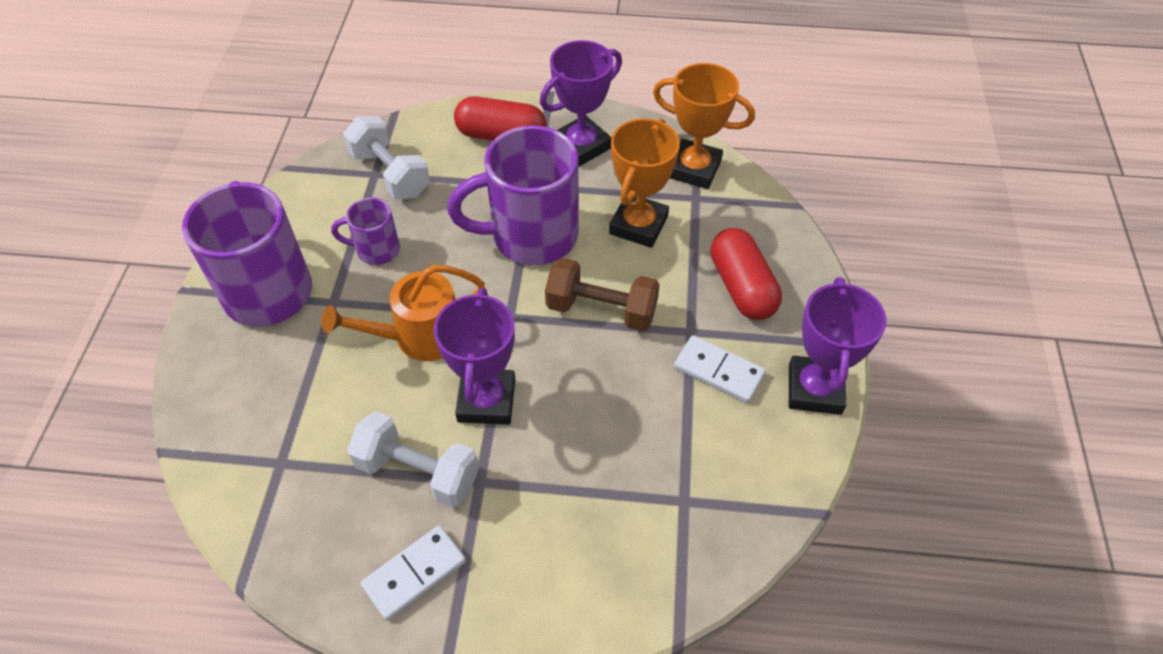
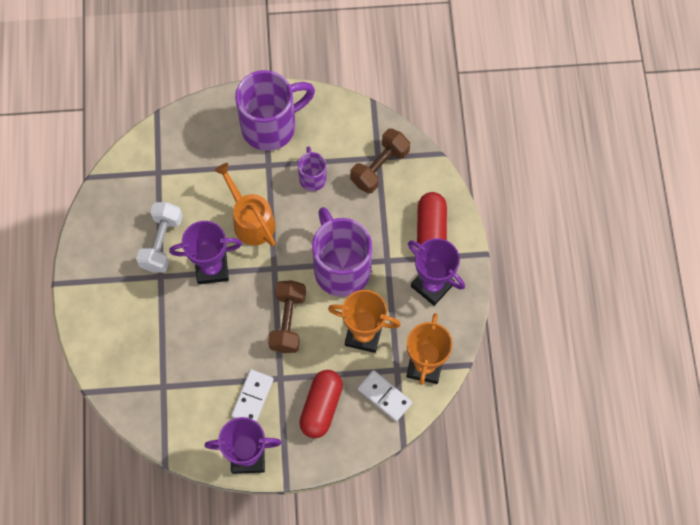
camera: 80 degrees right, 15 degrees up
(390, 174) = (379, 167): white dumbbell -> brown dumbbell
(414, 574) = (104, 256): white domino -> white domino (384, 396)
(742, 287) = (321, 407): red capsule -> red capsule turned 45 degrees counterclockwise

